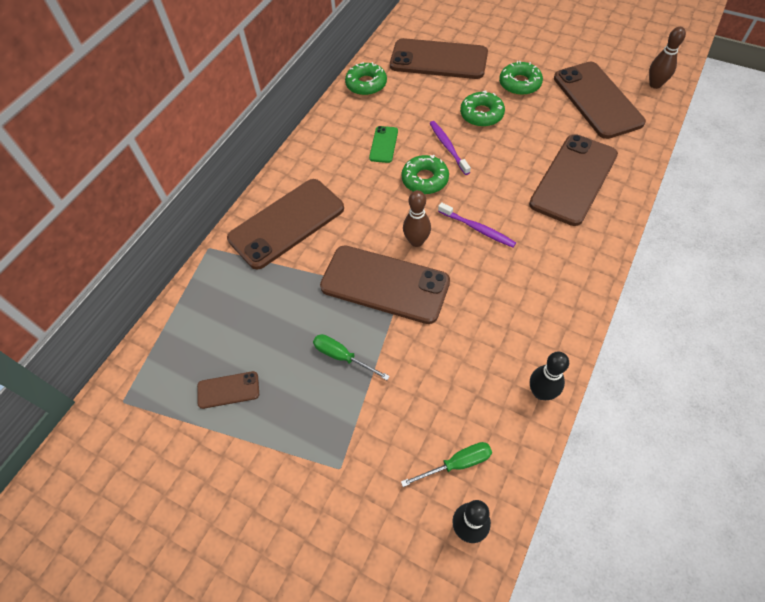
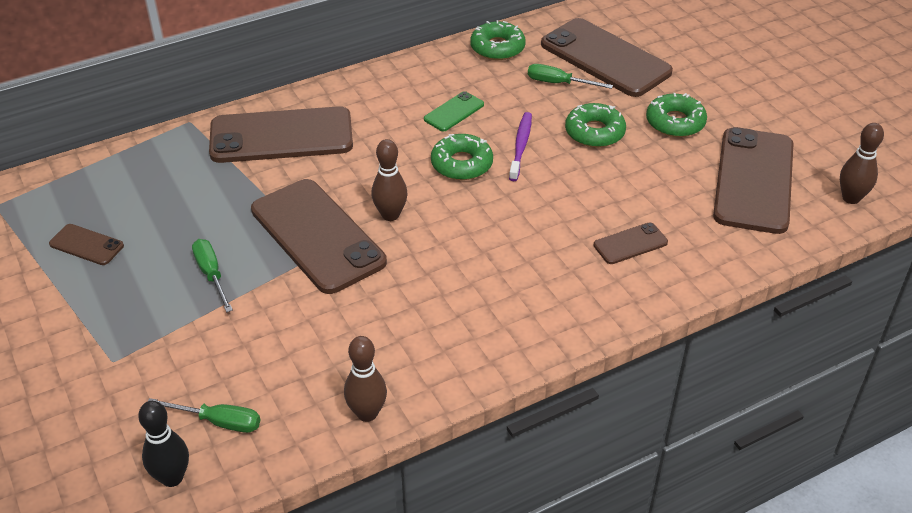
camera: 30 degrees right, 15 degrees down
(428, 91) = (558, 83): none -> green screwdriver
(478, 229) = (467, 236): purple toothbrush -> none
(541, 392) = (367, 413): black bowling pin -> brown bowling pin
(573, 179) = (630, 244): brown phone -> brown phone, size x0.45

